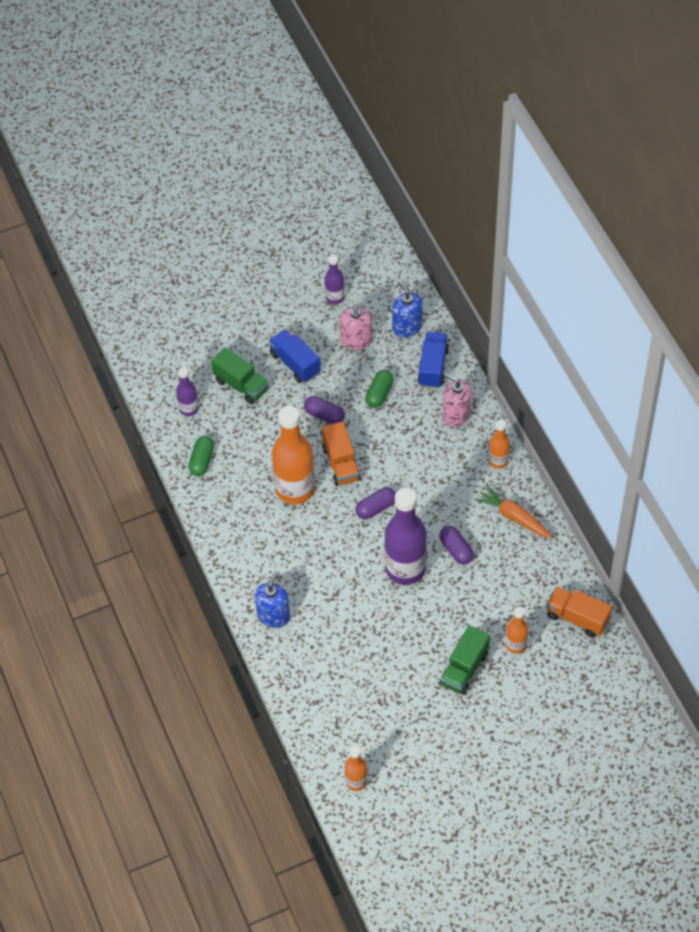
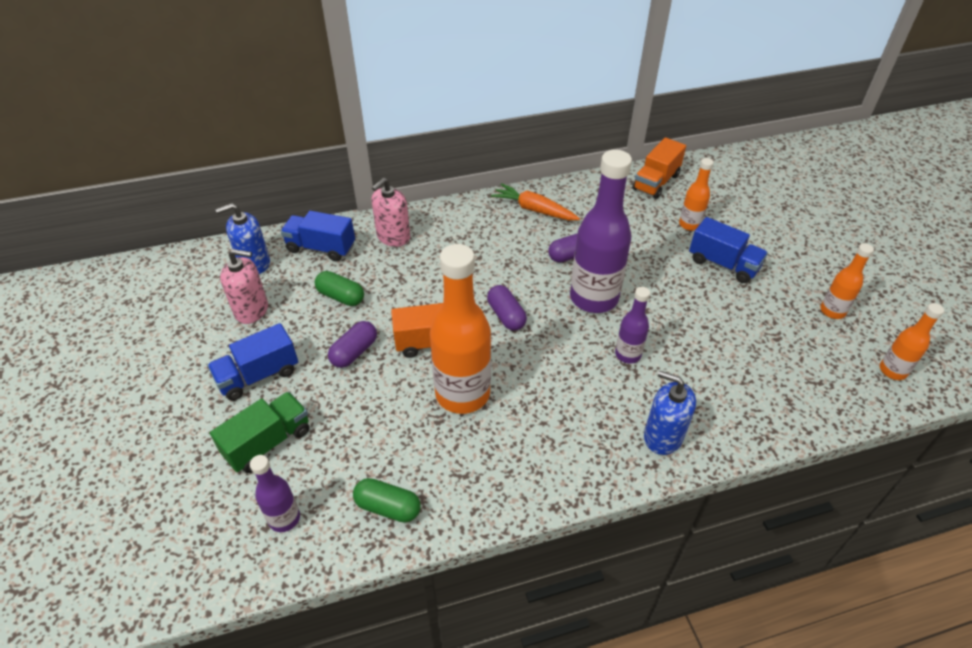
camera: 85 degrees left, 10 degrees down
(335, 297) = (173, 324): purple bottle -> purple bottle (628, 354)
(464, 668) = (723, 264): green truck -> blue truck
(498, 461) = (462, 213): orange bottle -> orange bottle (832, 311)
(513, 517) = (534, 210): orange carrot -> orange carrot turned 75 degrees clockwise

